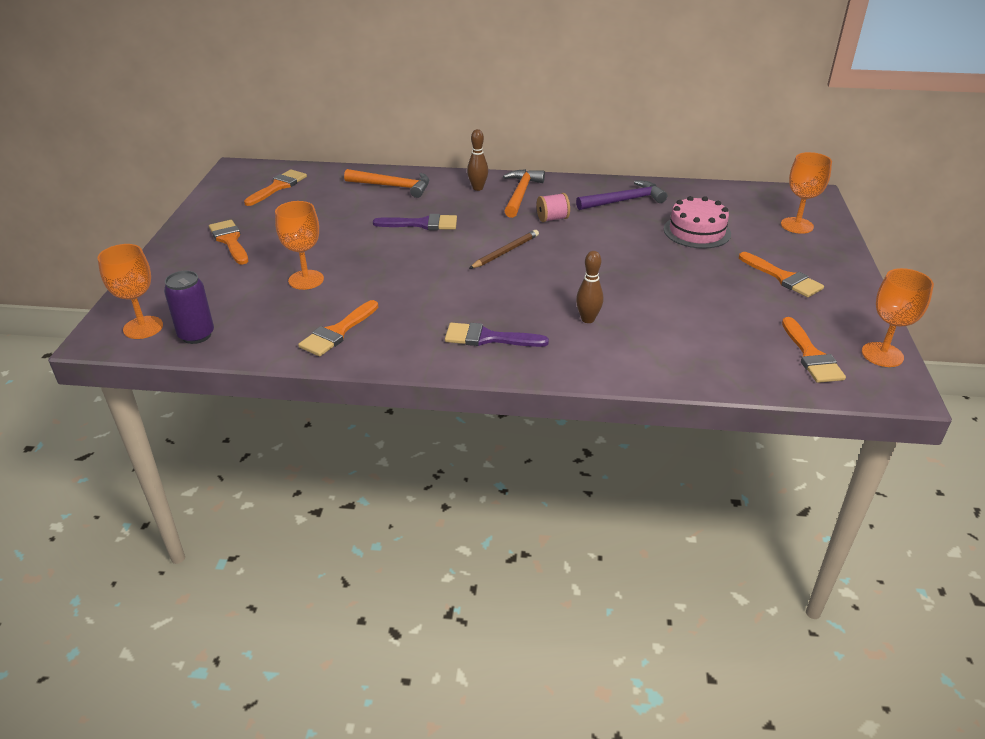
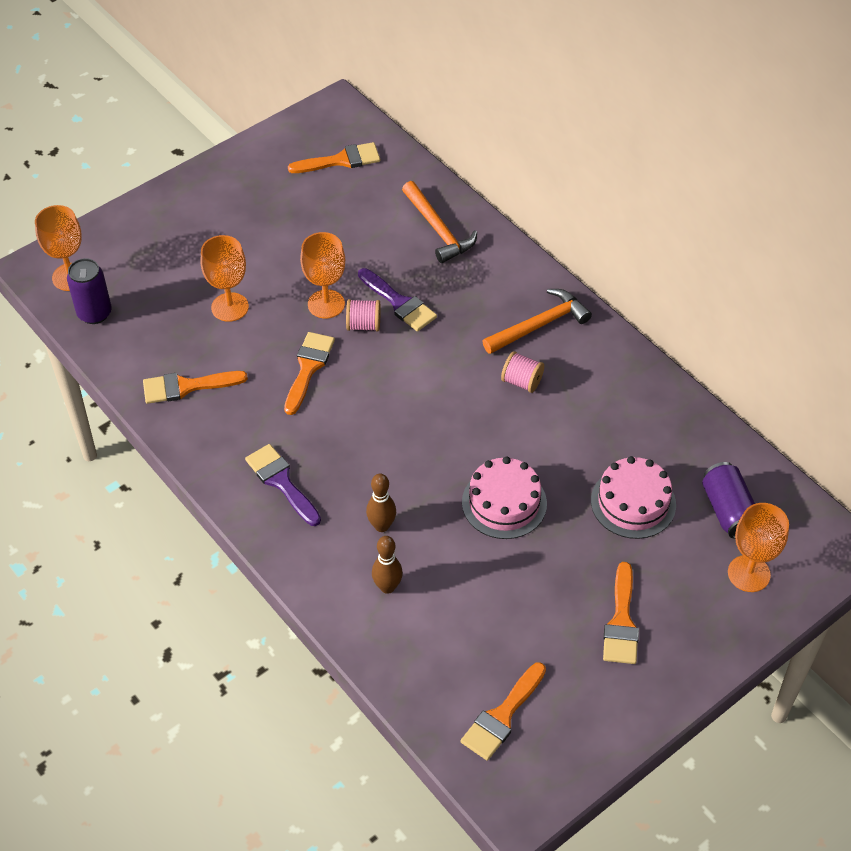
camera: 45 degrees right, 15 degrees up
(230, 240) = (227, 212): orange brush -> orange brush (308, 368)
(416, 243) = (363, 325): none -> pink spool
(478, 188) = (511, 287): brown bowling pin -> brown bowling pin (387, 587)
(505, 252) = (422, 394): brown pencil -> none
(625, 201) = (627, 408): purple hammer -> none
(635, 269) = (504, 503): none -> pink cake
(742, 210) = (728, 510): none -> purple can
(882, 355) = (564, 769): orange goblet -> orange goblet (326, 304)

